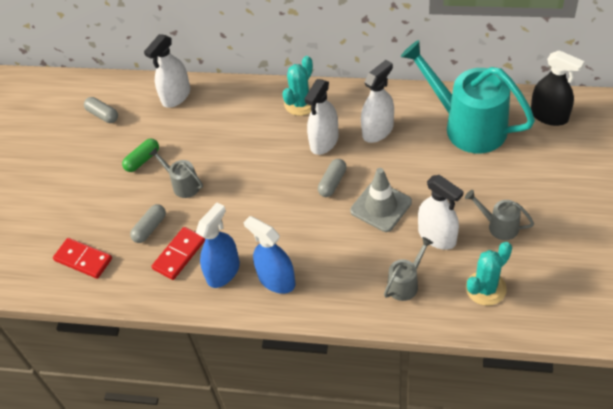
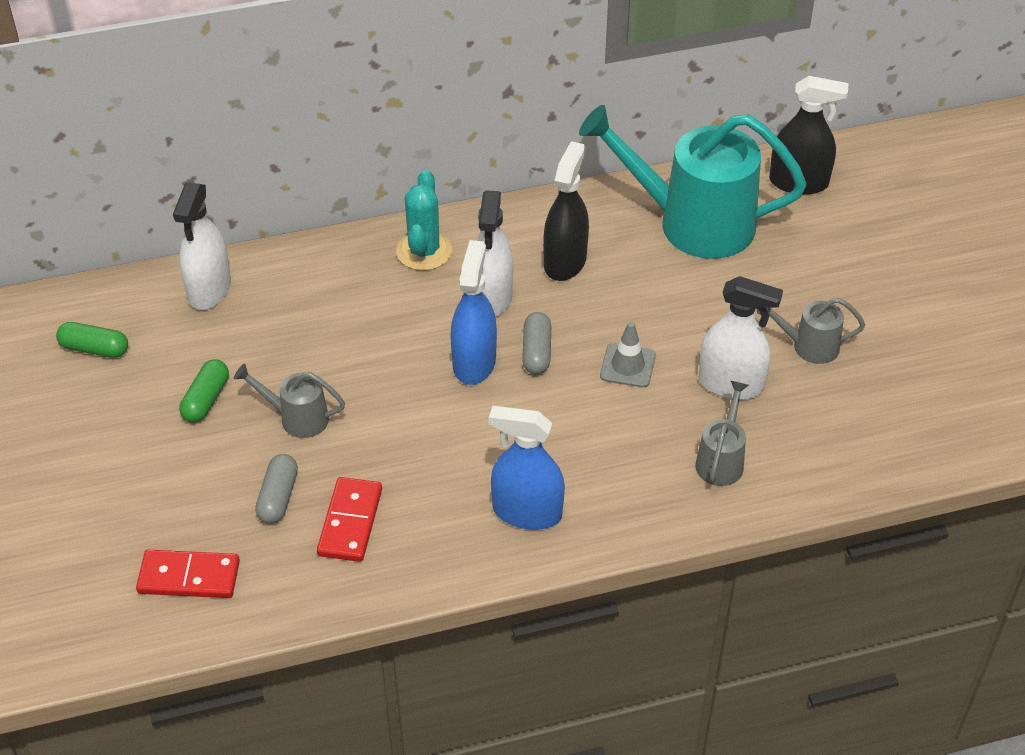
camera: 30 degrees left, 5 degrees down
(103, 115) = (94, 349): grey capsule -> green capsule
(223, 271) = (436, 525): blue spray bottle -> blue spray bottle (474, 362)
(378, 130) = (565, 261): white spray bottle -> black spray bottle
(381, 206) = (627, 365): grey traffic cone -> grey traffic cone, size x0.65
(485, 288) = (835, 433): turquoise cactus -> none

